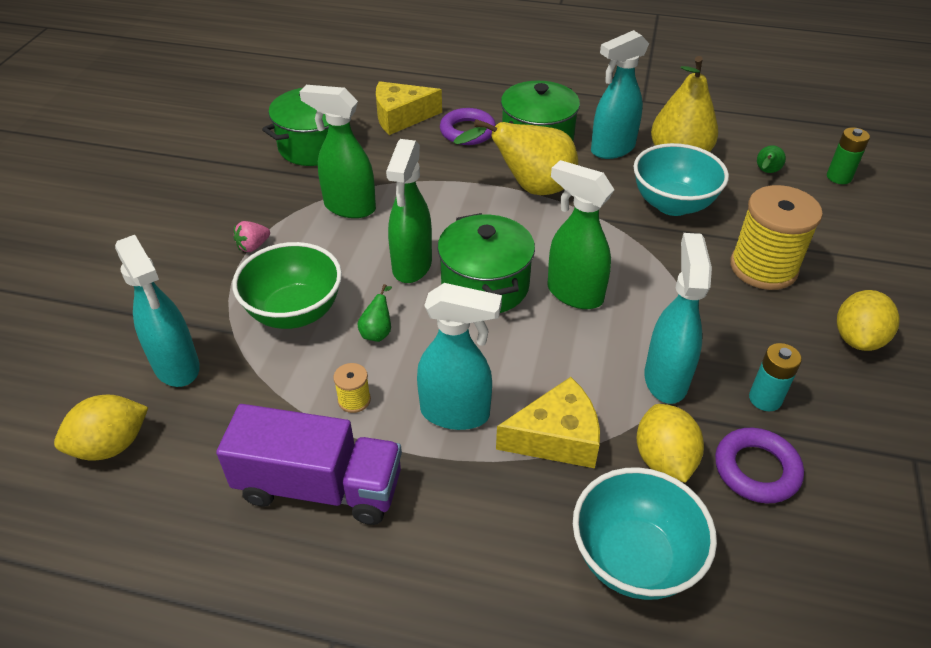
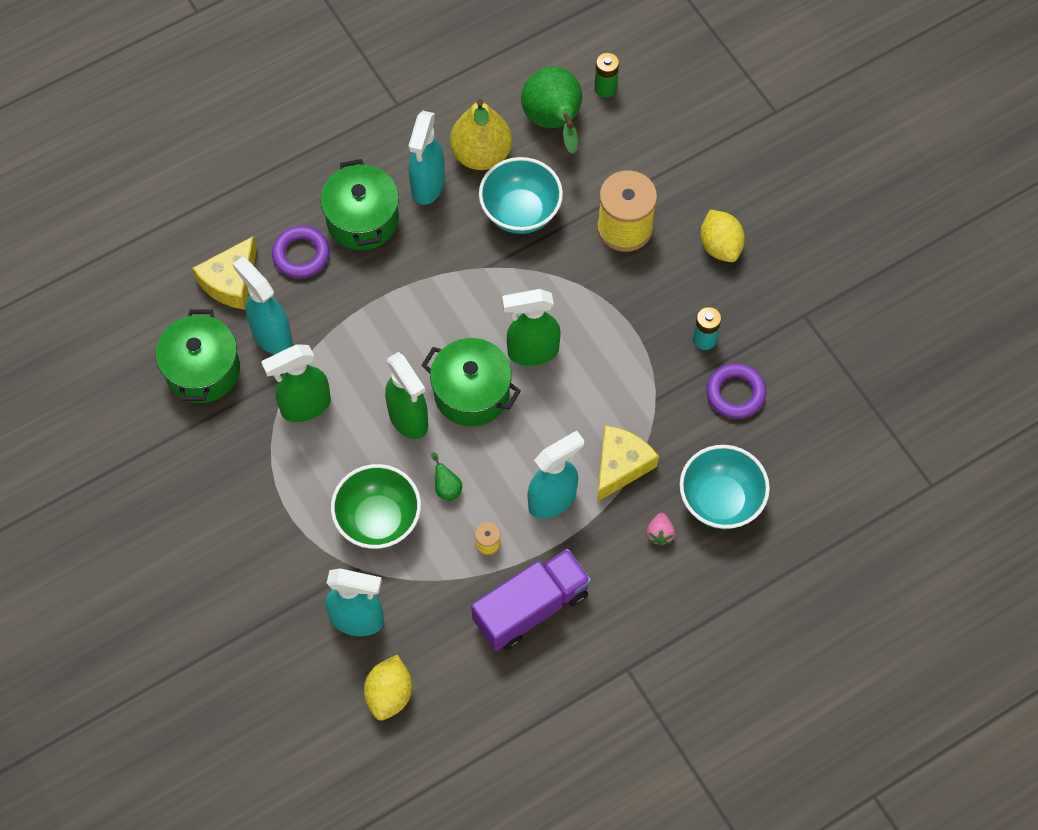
camera: 45 degrees left, 20 degrees up
(253, 246) = (283, 497): pink strawberry -> pink strawberry (660, 534)
(530, 188) = (410, 278): yellow pear -> none
(664, 459) = (686, 429): yellow lemon -> none
(665, 379) = (641, 372): turquoise spray bottle -> turquoise spray bottle (271, 335)
(766, 172) = (554, 123): green pear -> green pear, size x2.41

